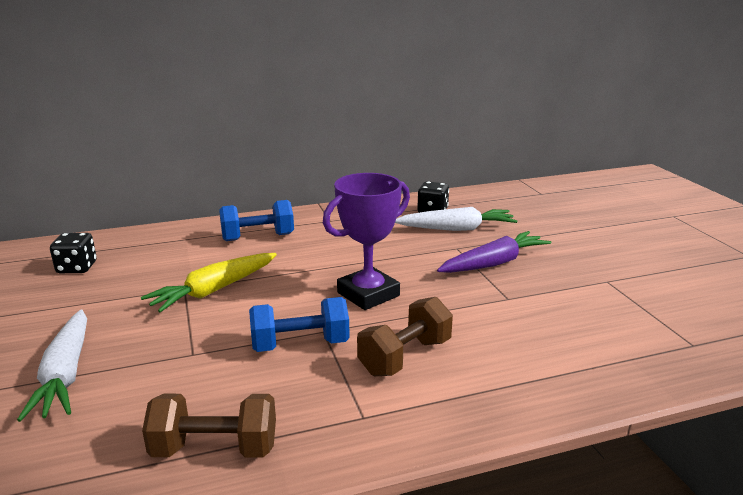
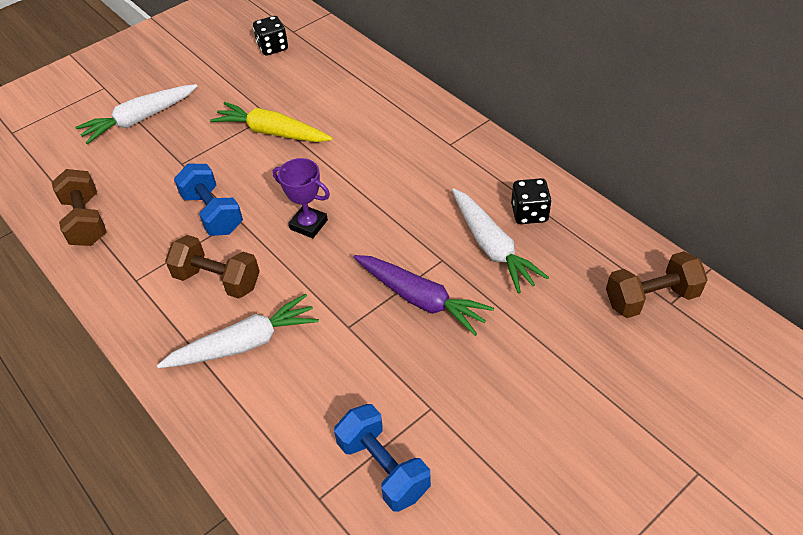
camera: 70 degrees right, 25 degrees up
(258, 237) = (381, 114): blue dumbbell -> blue dumbbell (383, 468)
(368, 294) = (308, 225): purple trophy -> purple trophy, size x0.65
(503, 354) = (244, 343): none -> white carrot
(534, 197) = (651, 298): none -> brown dumbbell

